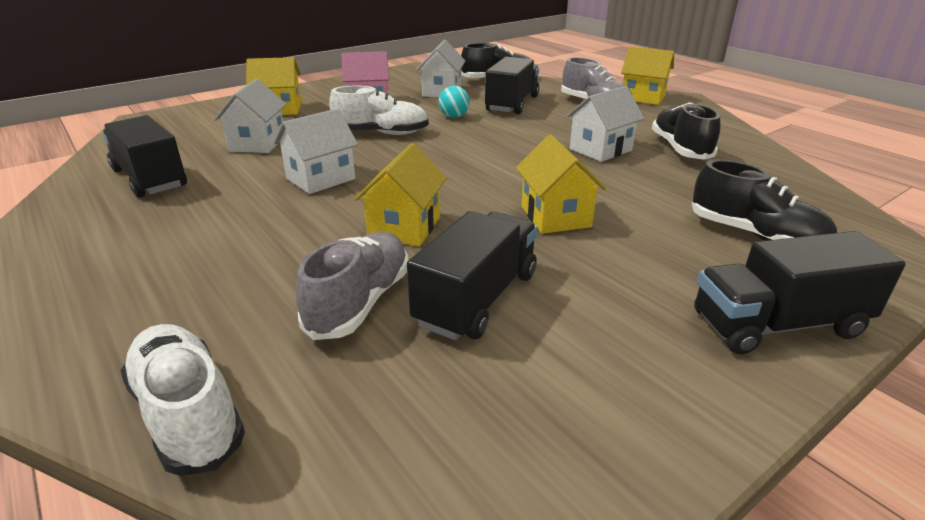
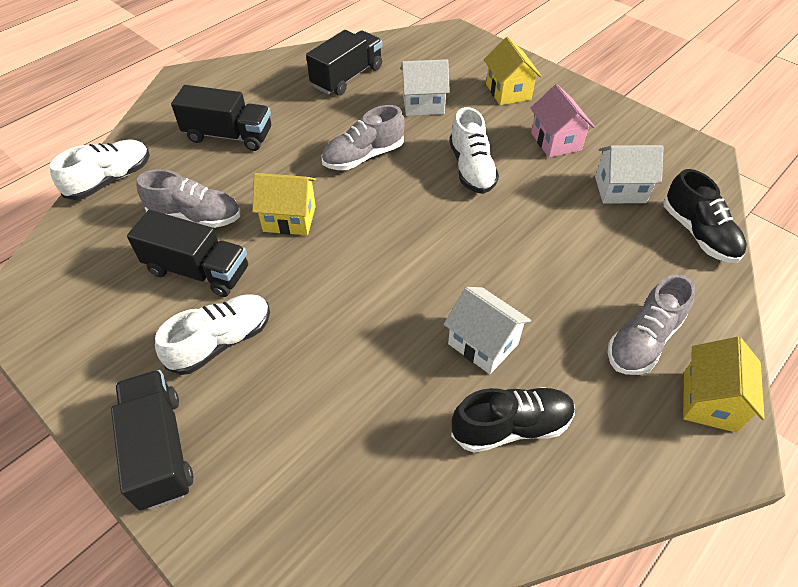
camera: 80 degrees right, 20 degrees up
(320, 179) = (363, 156): white house -> grey shoe
(454, 116) = (539, 212): turquoise ball -> none
(512, 104) = (607, 256): black truck -> black truck (229, 136)
(555, 216) = (318, 308): yellow house -> none
(605, 279) = (222, 342): none -> white shoe
(755, 235) = (297, 465): black shoe -> none

